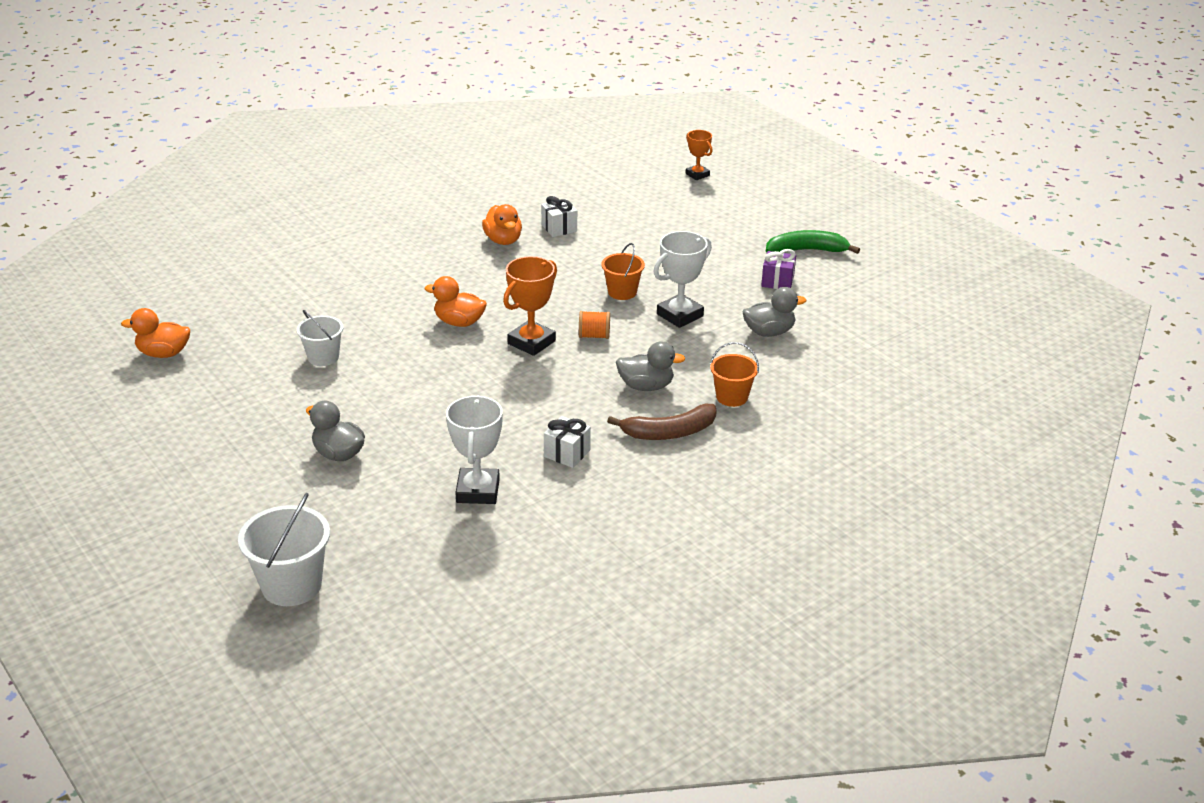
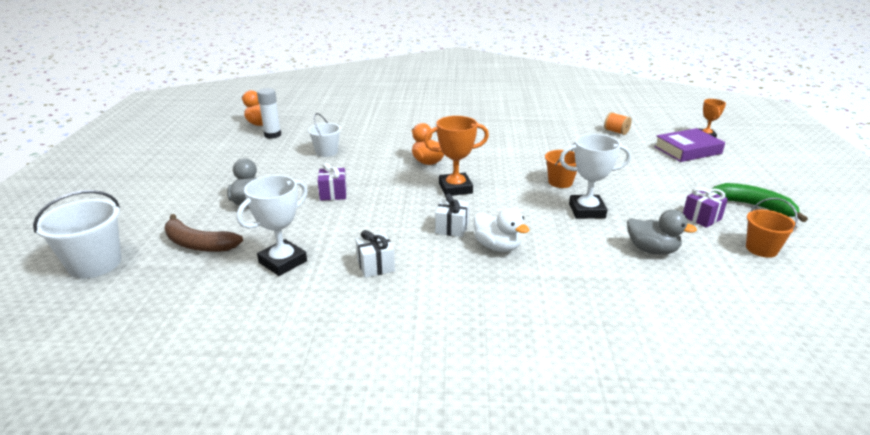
camera: 40 degrees right, 5 degrees down
(212, 362) = (272, 135): none -> white glue stick
(415, 403) = (333, 194): none -> purple gift
(503, 240) = (517, 131): orange duck -> none
(559, 228) = (563, 135): white gift -> white gift (452, 228)
(594, 336) = (503, 200): orange spool -> orange spool (616, 132)
(646, 386) = (497, 247): grey duck -> white duck
(669, 432) = (471, 287): brown banana -> brown banana (198, 244)
(697, 202) = (687, 150): none -> purple book
(732, 397) = (559, 284): orange bucket -> orange bucket (761, 249)

